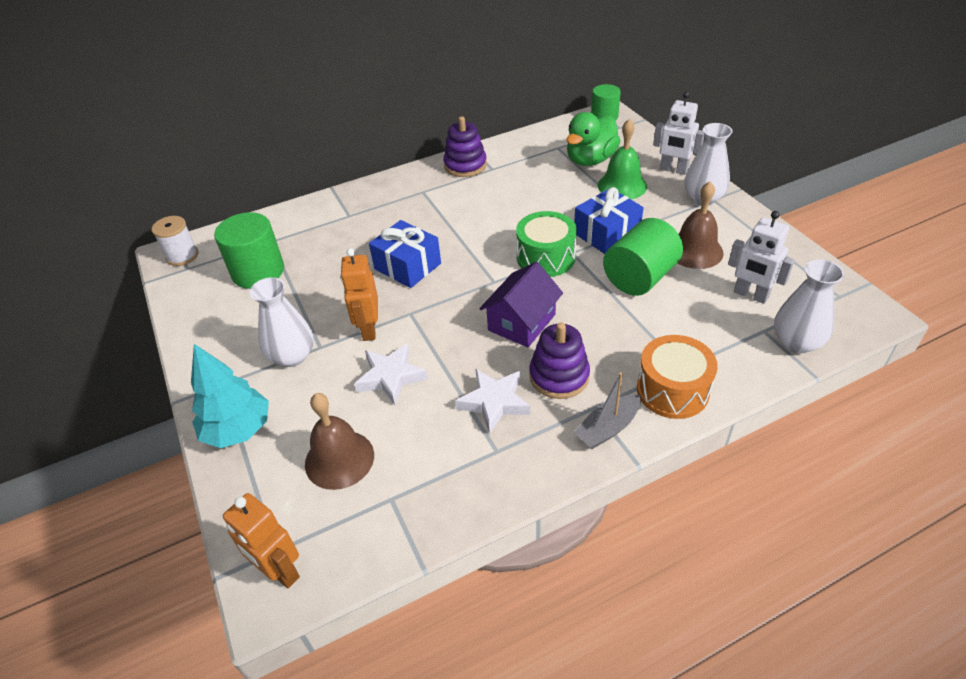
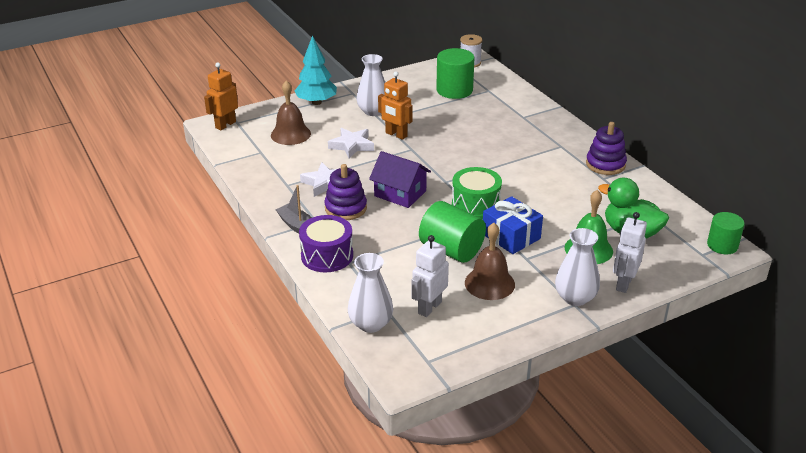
camera: 85 degrees right, 10 degrees down
(368, 329) = (396, 135): orange robot -> orange robot turned 135 degrees counterclockwise
(407, 266) = (462, 145): blue gift -> none
(672, 390) = (327, 256): orange drum -> purple drum

